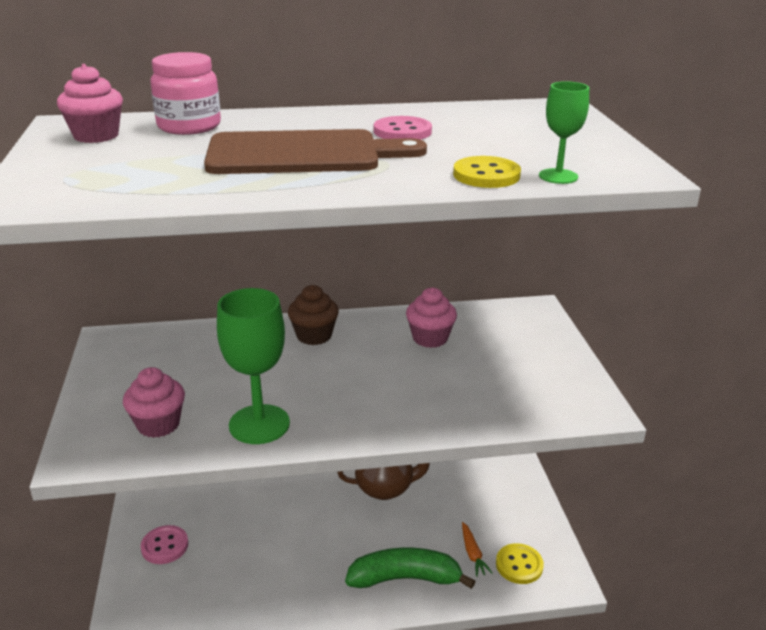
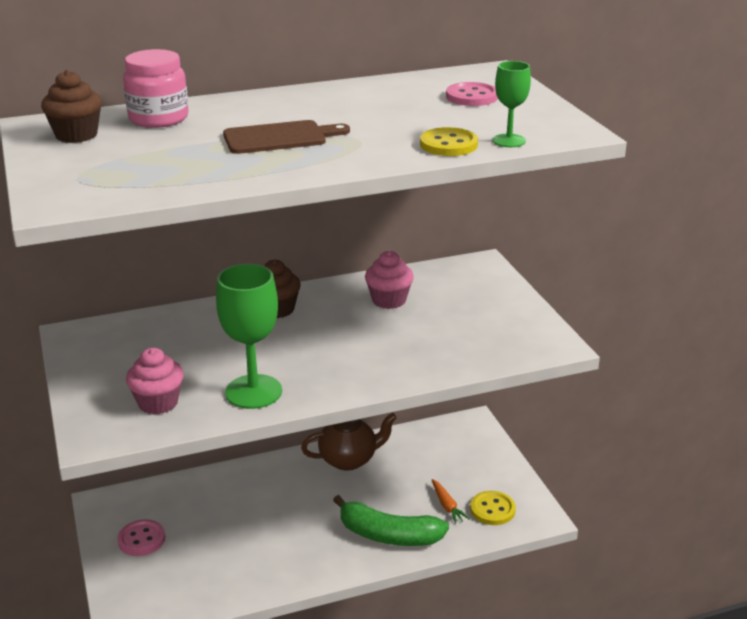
camera: 10 degrees left, 0 degrees up
(96, 136) = (76, 135): pink cupcake -> brown cupcake
(302, 154) = (279, 137): brown cutting board -> brown cutting board, size x0.64
(402, 131) = (359, 108): pink button -> pink button (471, 97)
(405, 578) = (388, 535): green banana -> green banana turned 150 degrees counterclockwise

